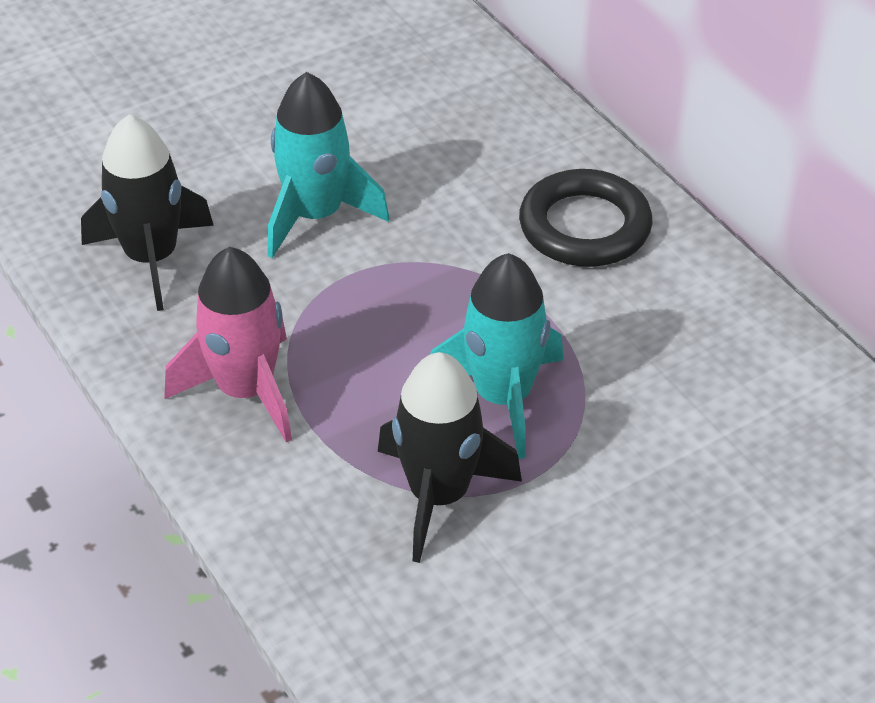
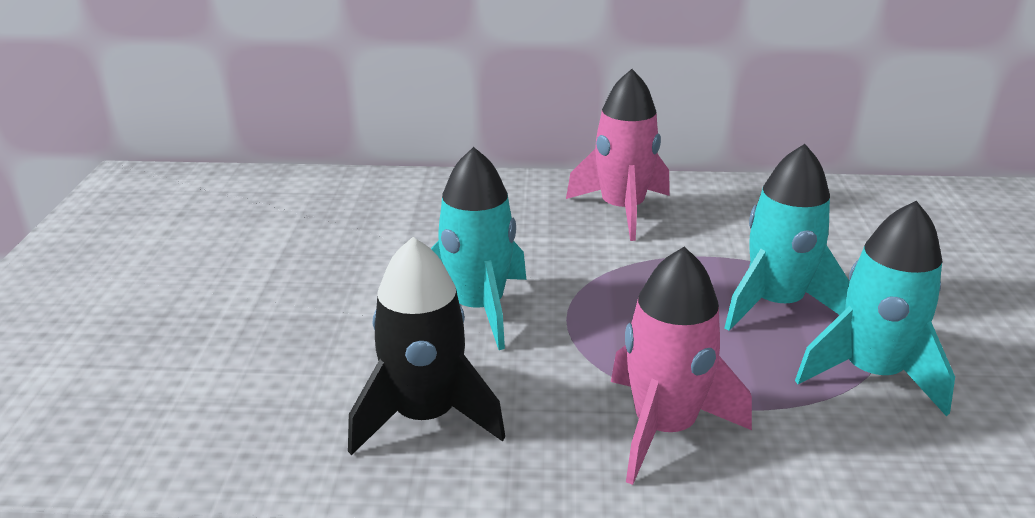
camera: 55 degrees left, 15 degrees down
(438, 496) = (872, 374): black rocket -> turquoise rocket
(584, 227) = (622, 210): black ring -> pink rocket

